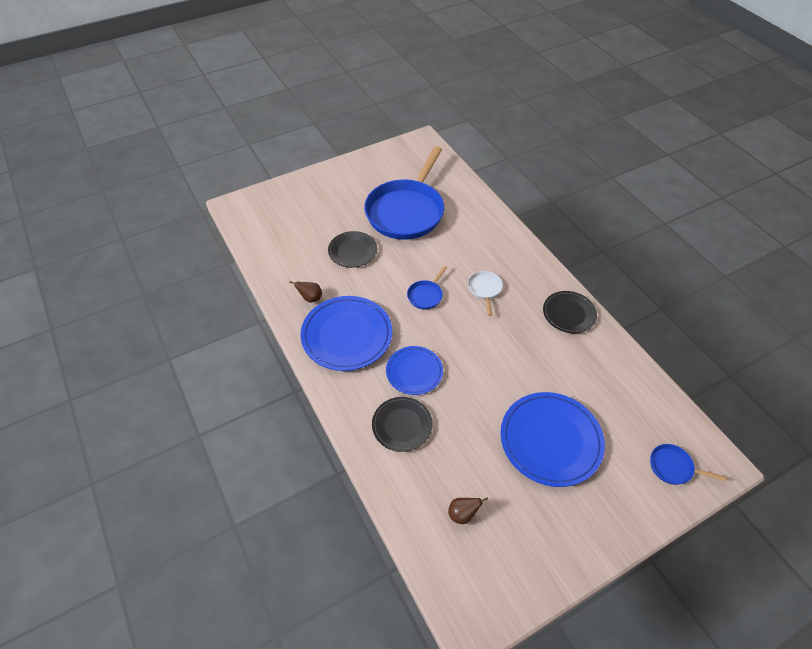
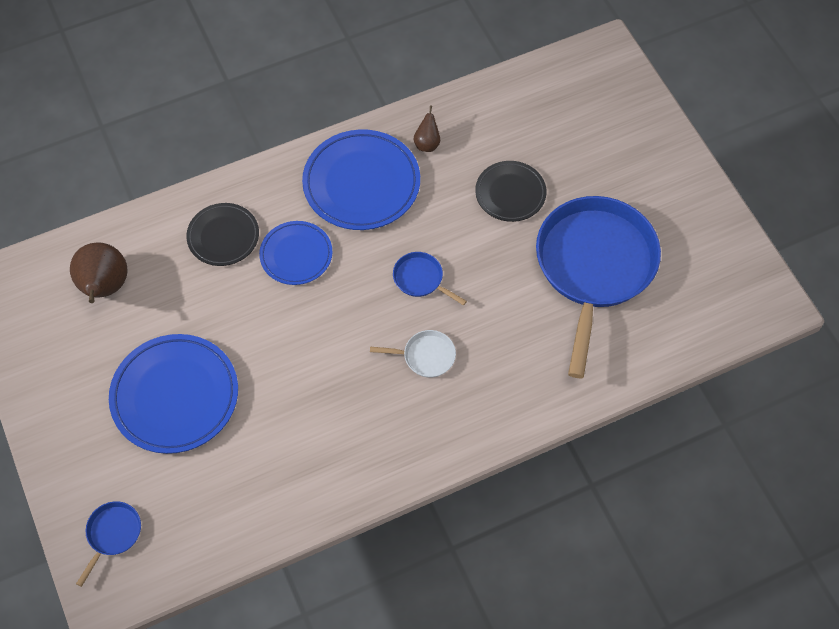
camera: 95 degrees right, 10 degrees up
(406, 211) = (594, 267): blue pan -> blue pan turned 75 degrees clockwise
(462, 514) = (104, 287): brown pear -> brown pear, size x1.94
(569, 314) = (369, 463): black plate -> none

